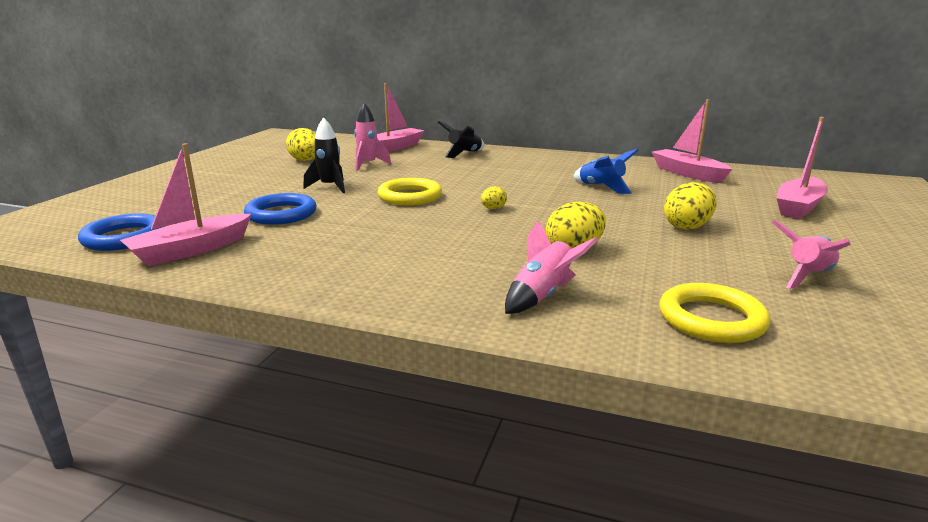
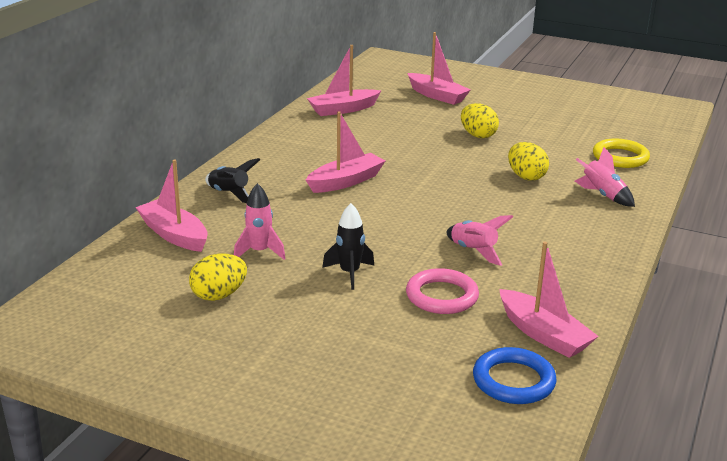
camera: 85 degrees left, 5 degrees up
(281, 214) = (442, 296): blue ring -> pink ring
(410, 196) = (392, 230): yellow ring -> none
(493, 208) = (432, 195): yellow egg -> none
(508, 180) = (346, 181): none -> pink boat
(601, 188) = (379, 147): blue rocket -> none
(808, 276) = (559, 123): pink rocket -> pink rocket (473, 251)

